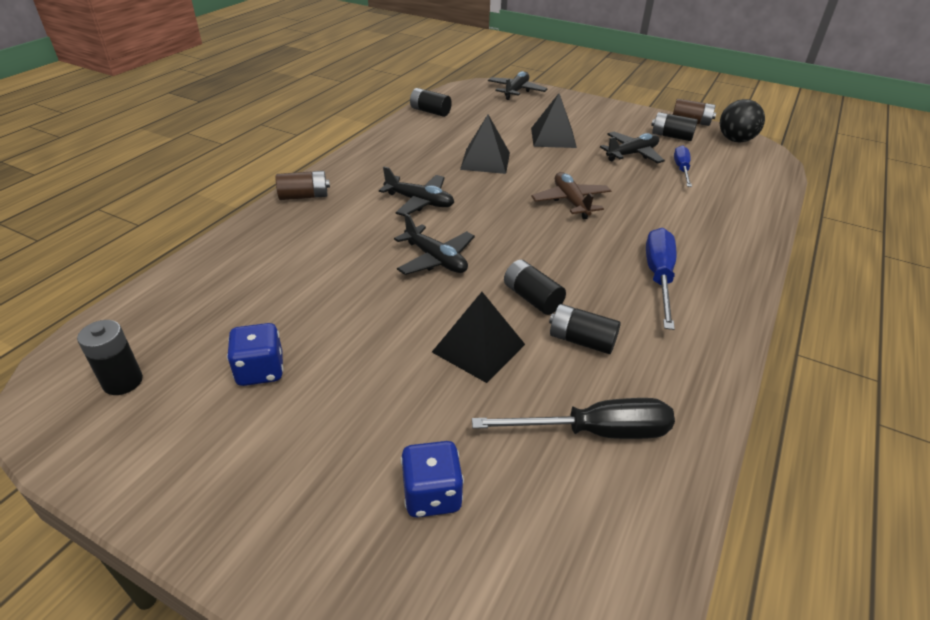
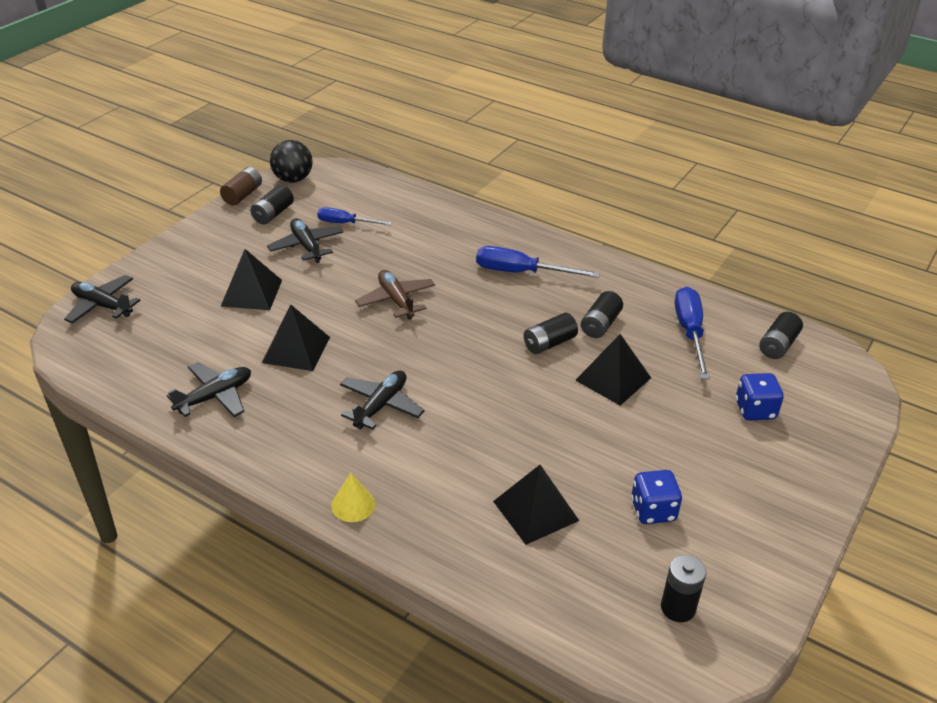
camera: 85 degrees left, 0 degrees up
(278, 287) = (535, 511): none -> black pyramid
(304, 196) = (353, 505): brown battery -> yellow cone
(430, 111) = (139, 388): black battery -> black battery (778, 345)
(436, 259) = (491, 397): black plane -> black plane (215, 396)
(571, 201) = (396, 300): brown plane -> brown plane turned 75 degrees clockwise
(594, 432) = (690, 332): black screwdriver -> blue screwdriver

